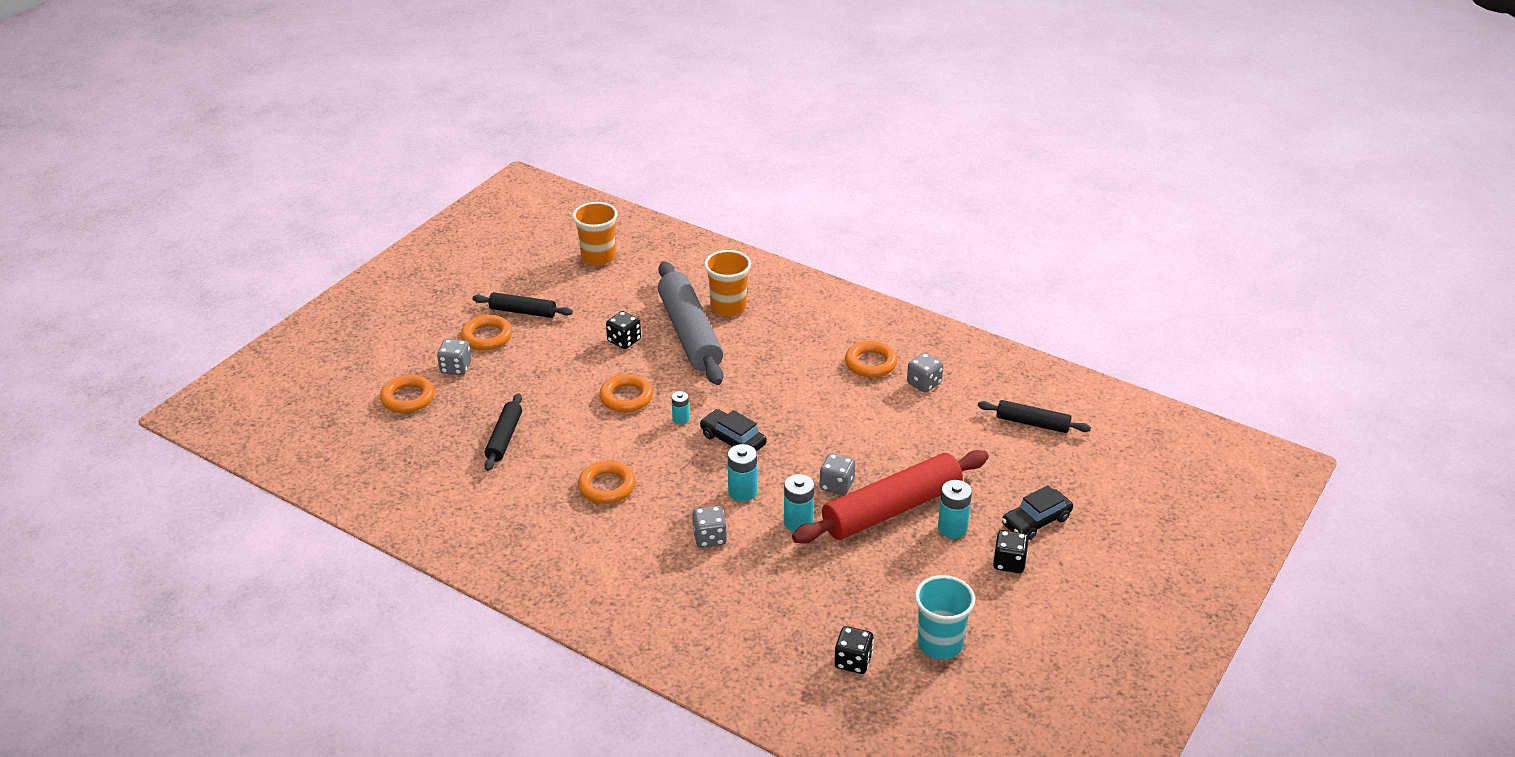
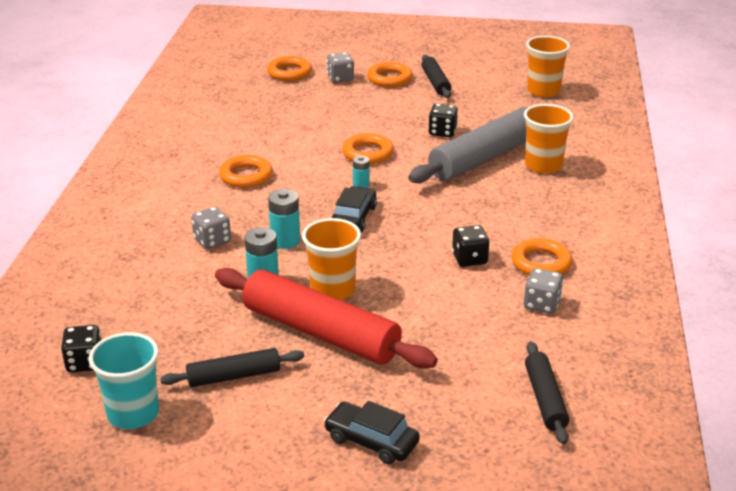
camera: 65 degrees right, 5 degrees down
(504, 438) = (273, 119): black rolling pin -> black rolling pin (234, 376)
(836, 485) = (332, 290): grey dice -> orange cup
(952, 528) = (318, 380): turquoise battery -> none
(1009, 563) = (287, 435): black dice -> black dice (469, 259)

